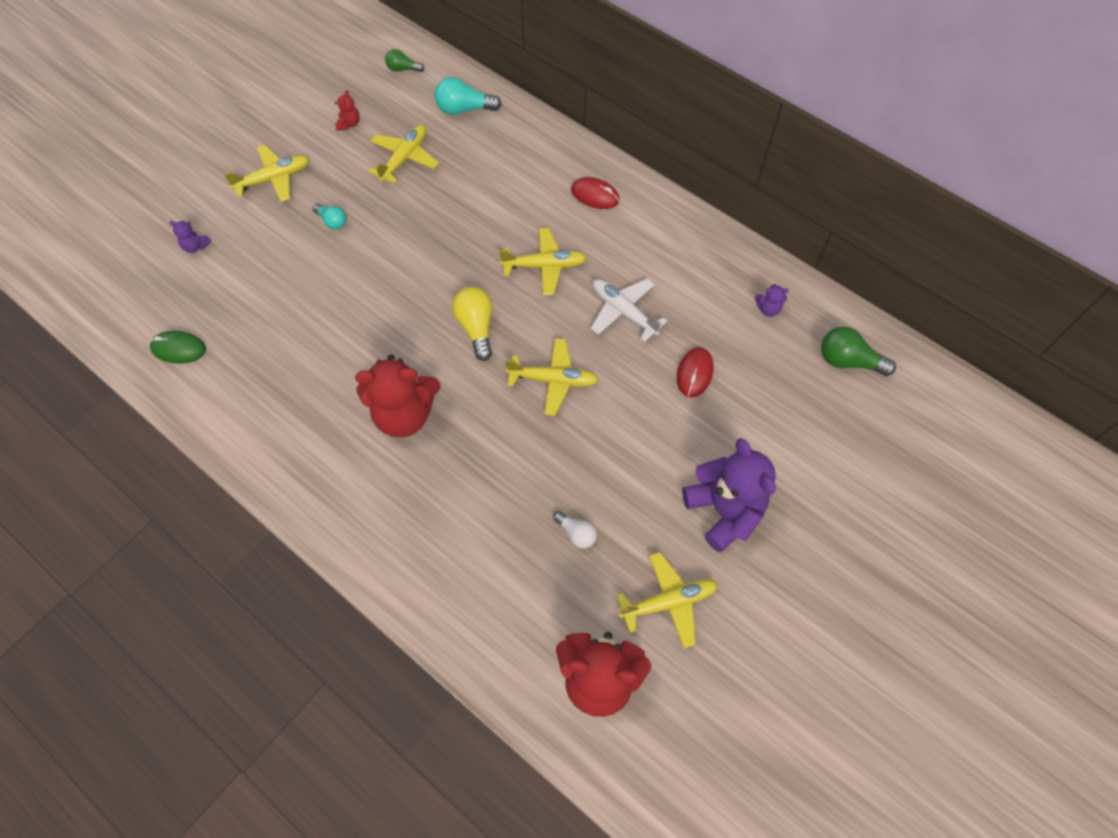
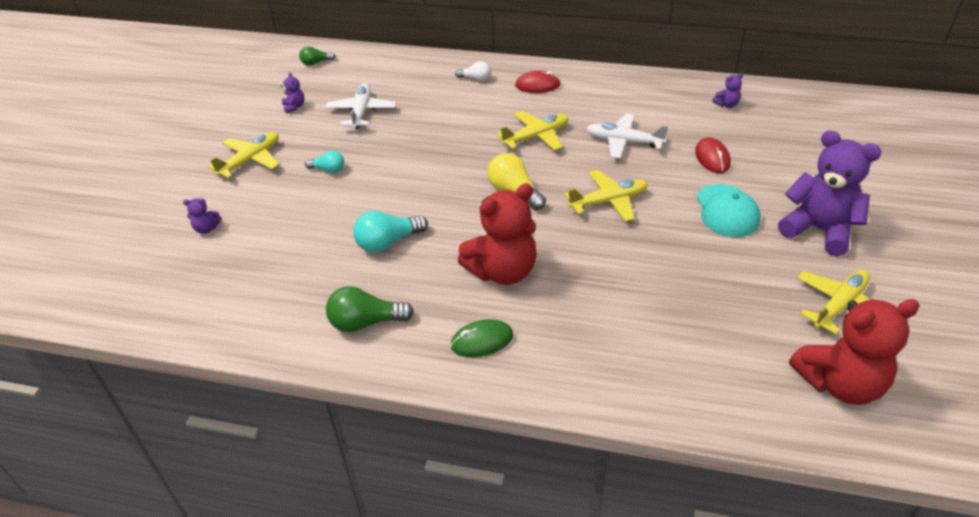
camera: 25 degrees left, 20 degrees down
(179, 349) = (242, 307): green mouse -> green mouse (482, 341)
(349, 124) = (294, 107): red teddy bear -> purple teddy bear
(404, 158) = (361, 112): yellow plane -> white plane
(464, 109) = (388, 70): turquoise light bulb -> turquoise light bulb (388, 242)
(576, 533) = (723, 292): white light bulb -> white light bulb (475, 79)
(655, 445) = (727, 211): none -> turquoise cap
(848, 361) = (810, 112): green light bulb -> green light bulb (366, 322)

